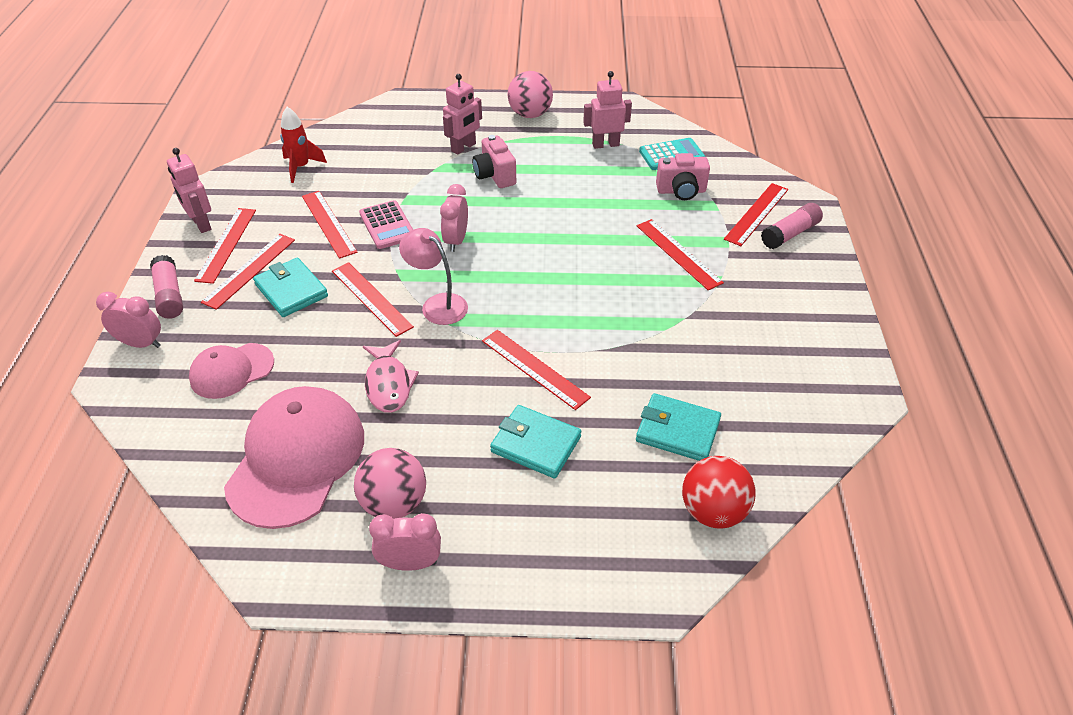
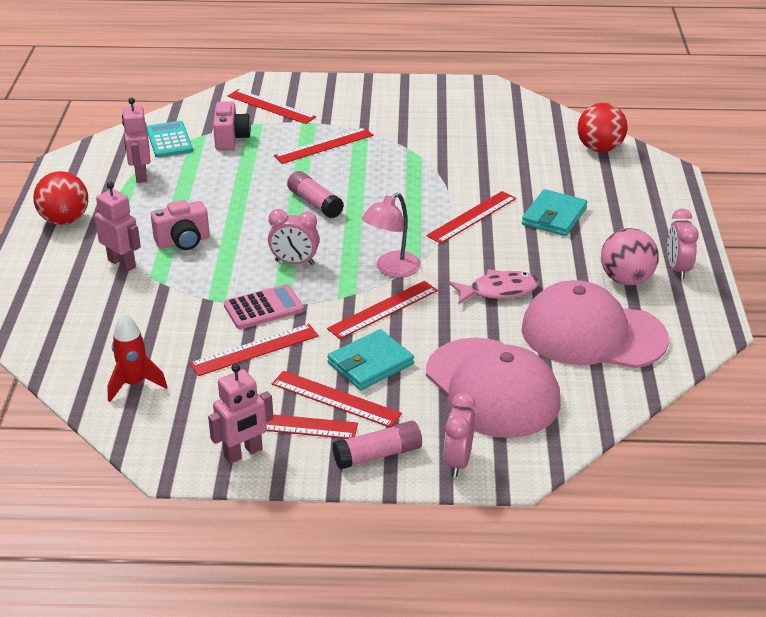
camera: 90 degrees left, 10 degrees down
(232, 371) = (492, 388): pink cap -> pink cap, size x1.78
(530, 114) = (64, 220): pink ball -> red ball
(677, 431) = (530, 157): turquoise wallet -> none
(790, 234) = (301, 95): pink glue stick -> pink glue stick (315, 203)

